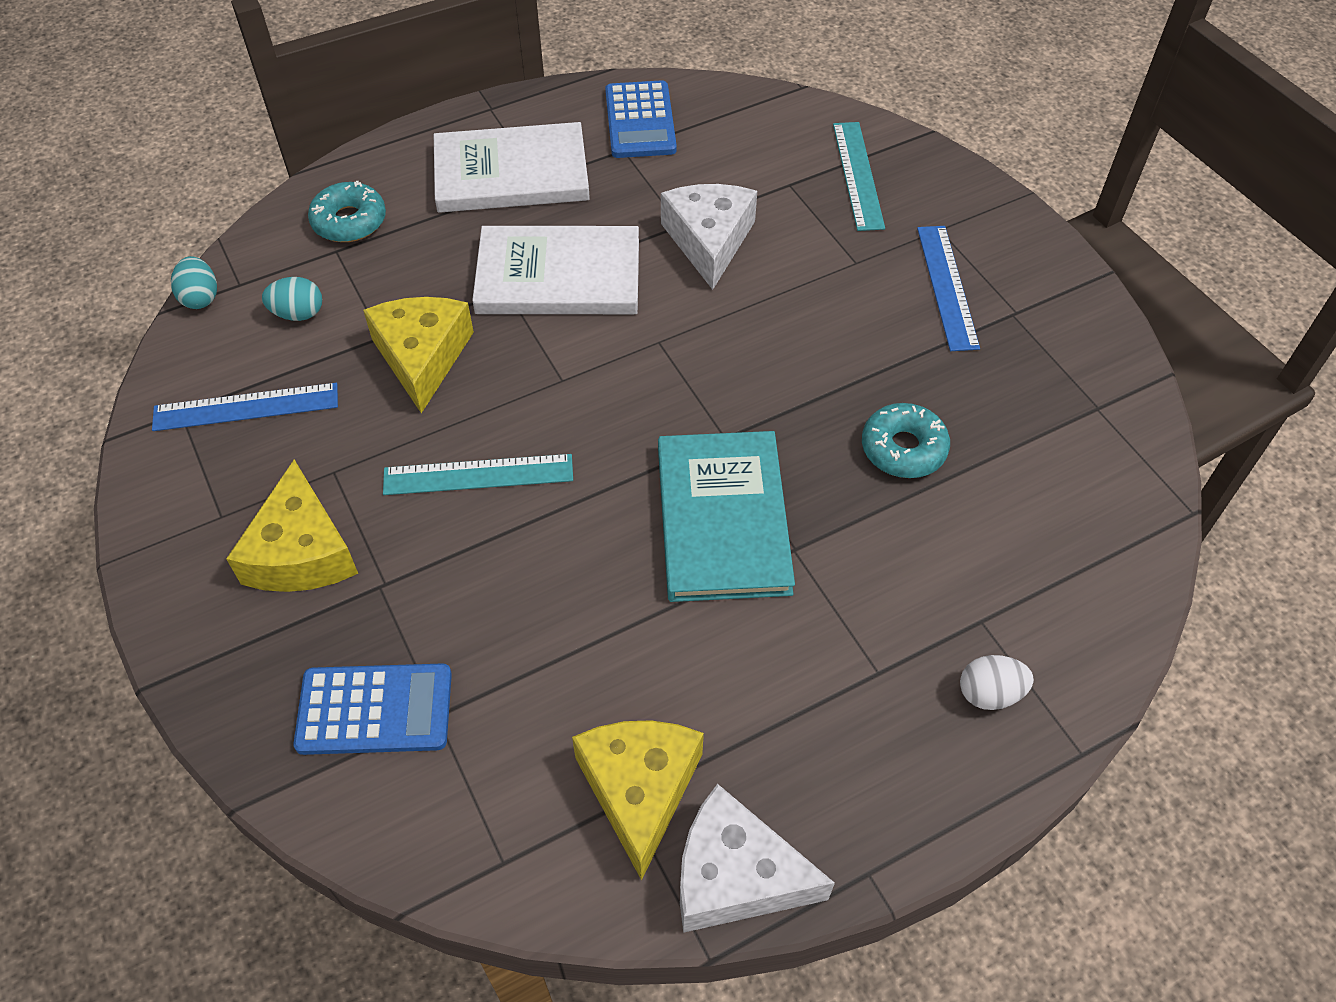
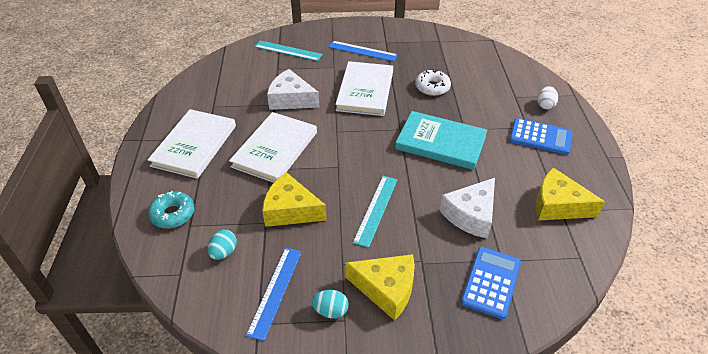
camera: 65 degrees left, 10 degrees down
(200, 297) = (176, 295): turquoise egg -> turquoise egg (331, 311)
(640, 121) = (200, 96): blue calculator -> blue calculator (540, 137)
(735, 875) = (601, 190): white cheese -> white cheese (471, 215)
(811, 340) = (365, 91): none -> white book
(903, 449) = (432, 87): turquoise donut -> white donut

